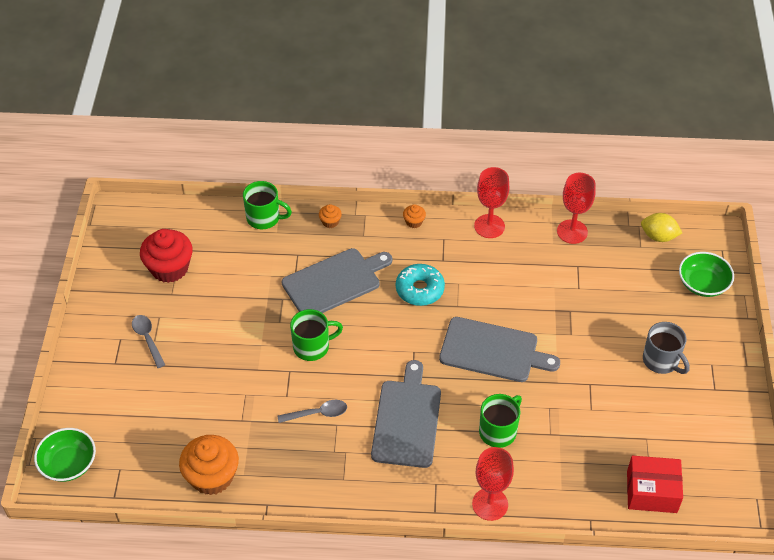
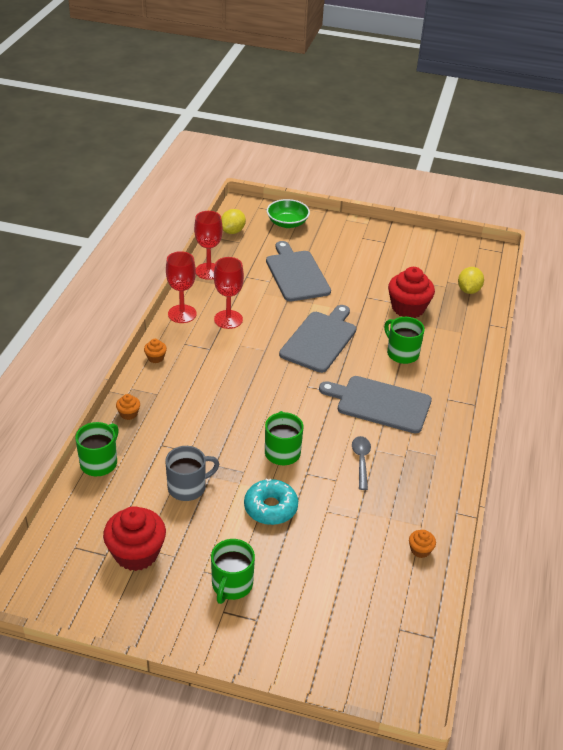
camera: 80 degrees left, 10 degrees down
(68, 464) = (385, 678): green bowl -> none
(147, 339) = (231, 585): grey spoon -> green mug
(212, 477) = (420, 550): orange cupcake -> orange cupcake, size x0.45
(334, 282) = (207, 423): grey cutting board -> grey cutting board (296, 274)
(420, 289) = (238, 369): turquoise donut -> turquoise donut (270, 507)
(490, 504) = (471, 372): red goblet -> red goblet (228, 319)
(586, 429) = (408, 308): none -> red cupcake
(651, 492) = (468, 290): red box -> yellow lemon
(661, 361) = (353, 258): grey mug -> grey mug (188, 487)

